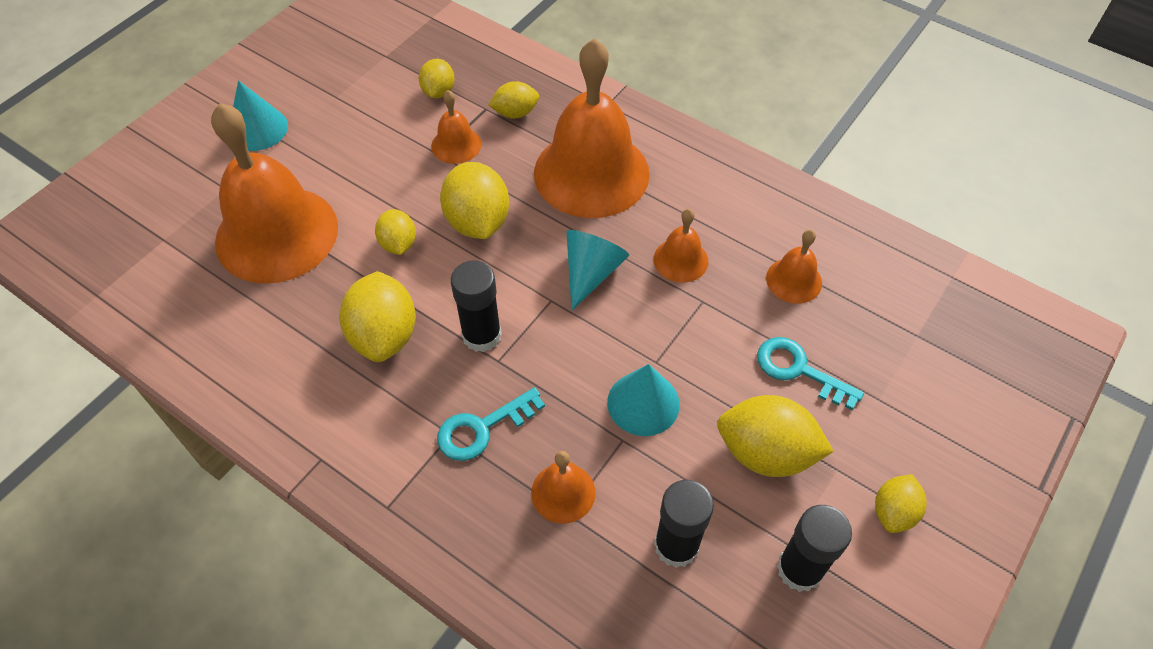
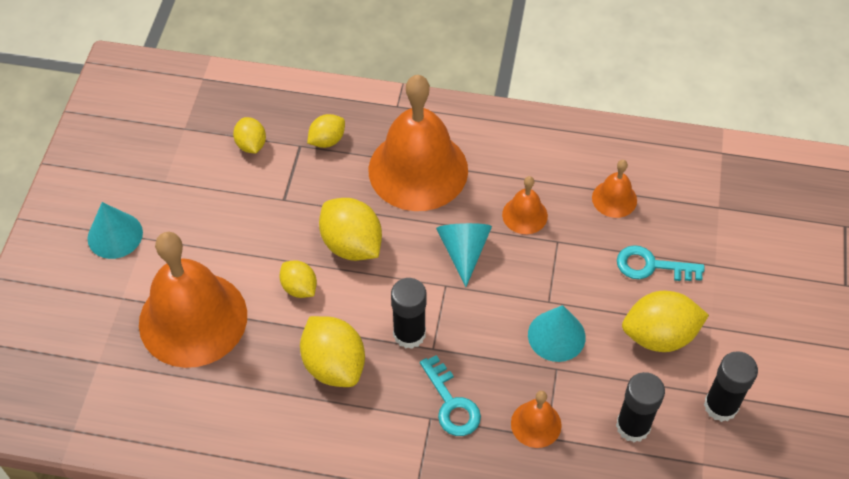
camera: 25 degrees left, 0 degrees up
(456, 145) = (295, 186): orange bell -> none
(482, 428) = (451, 403): turquoise key -> turquoise key turned 60 degrees counterclockwise
(893, 512) = (761, 340): yellow lemon -> none

